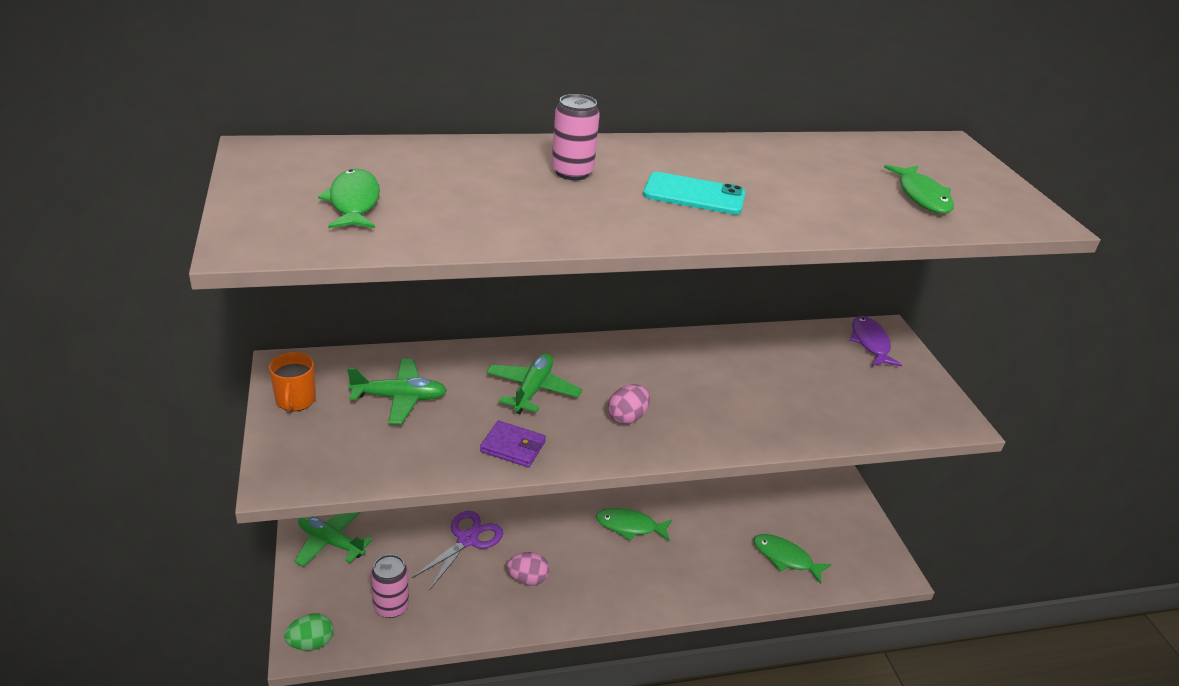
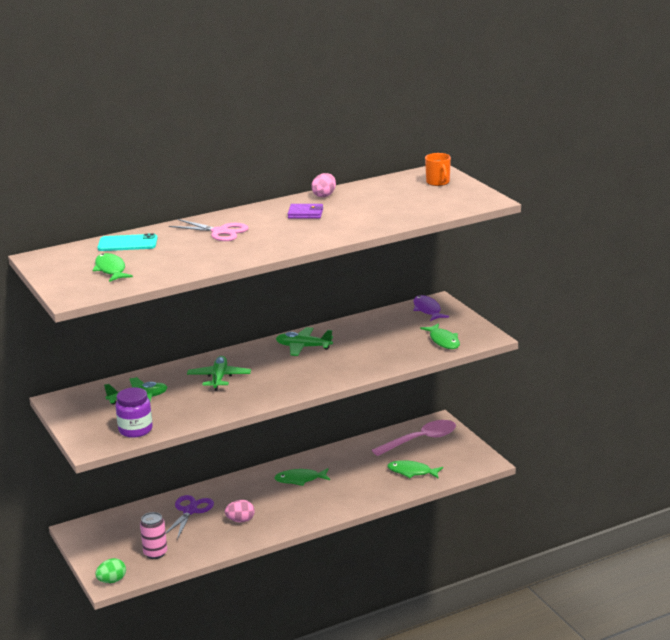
camera: 10 degrees left, 10 degrees down
(295, 400) = (74, 414): orange mug -> orange mug (438, 182)
(331, 542) = (96, 533): green plane -> green plane (303, 347)
(365, 461) = (135, 430): none -> purple jar
(513, 447) = (220, 406): purple wallet -> purple wallet (305, 213)
(572, 172) = (220, 232): pink can -> pink scissors
(627, 417) = (284, 378): pink egg -> pink egg (324, 195)
(694, 194) = (293, 228): turquoise phone -> turquoise phone (127, 243)
(808, 502) = (421, 440): none -> pink spoon
(922, 196) = (421, 203): green fish -> green fish (443, 341)

